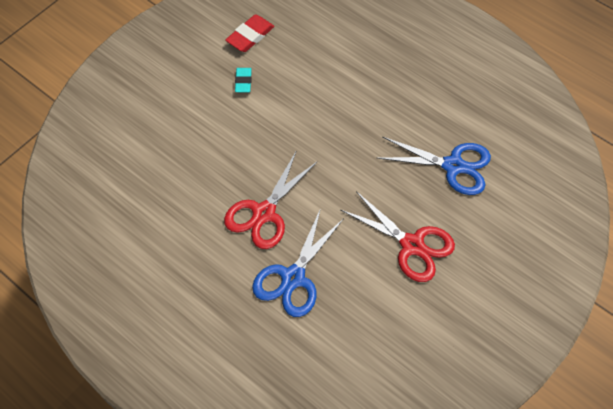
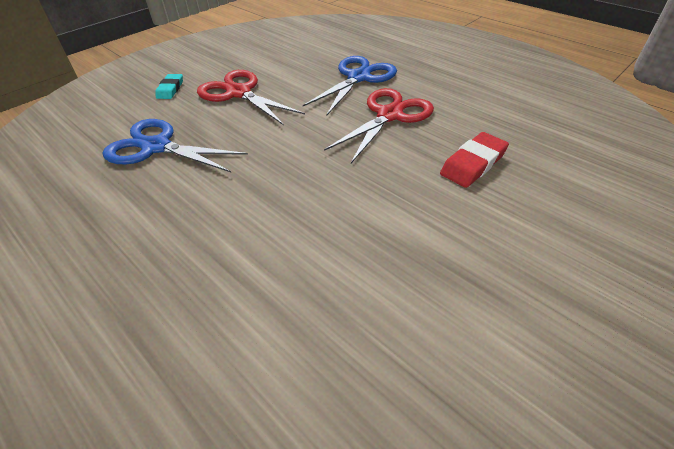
camera: 175 degrees left, 15 degrees down
(243, 81) = (439, 259): turquoise eraser -> turquoise eraser (170, 89)
(250, 36) = (442, 358): red eraser -> red eraser (473, 163)

